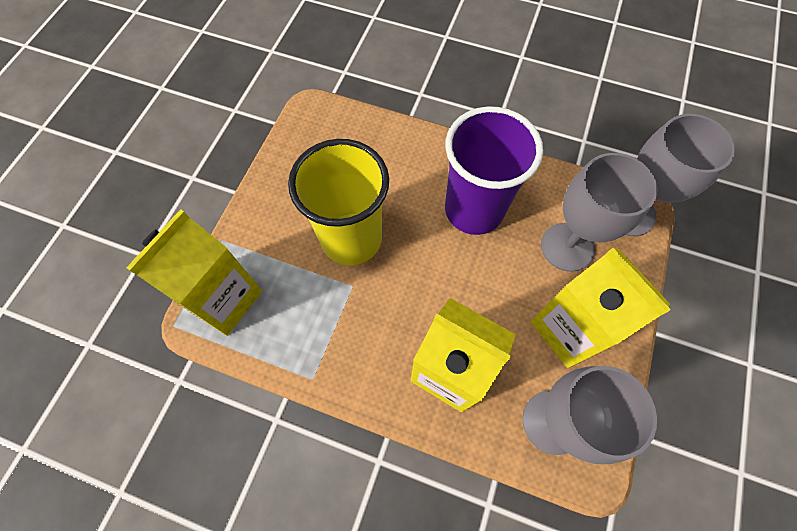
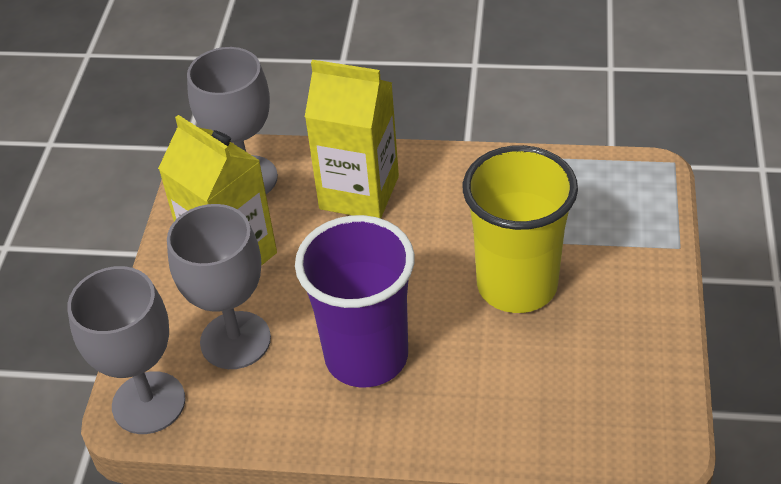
camera: 170 degrees right, 20 degrees down
(224, 299) = (634, 194): yellow carton -> none

